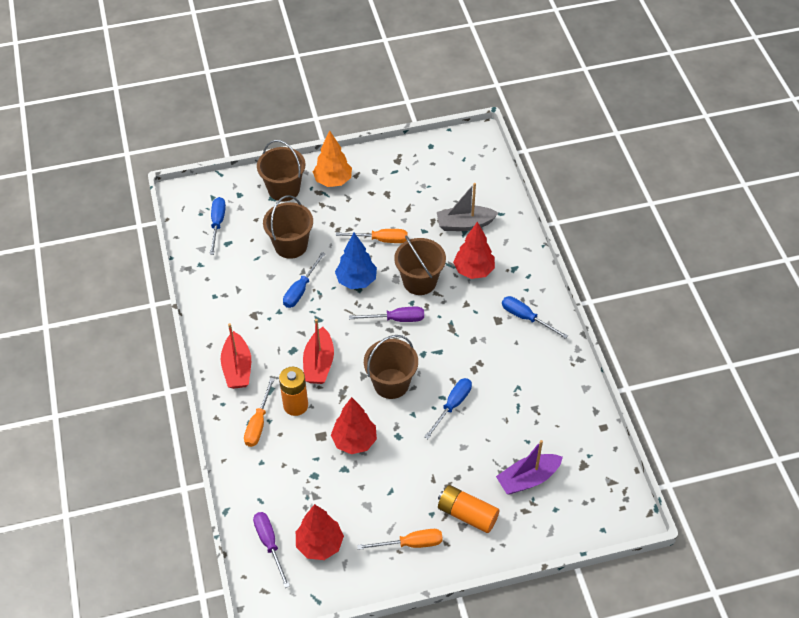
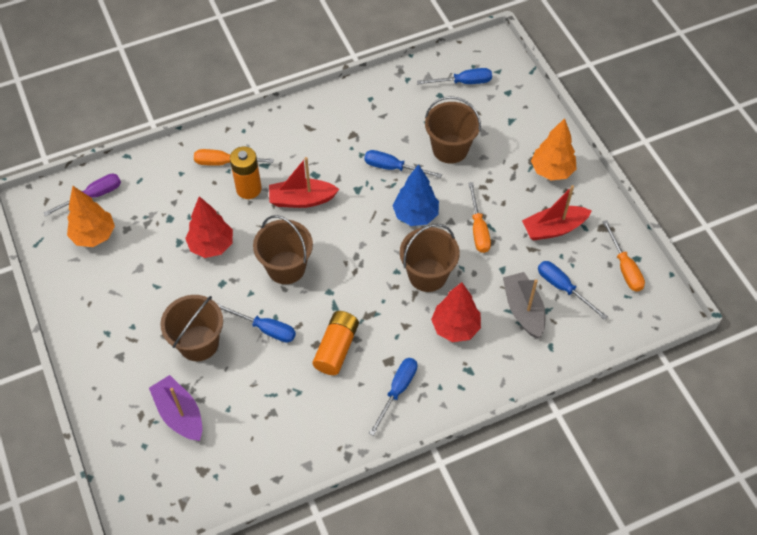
camera: 80 degrees right, 5 degrees up
(237, 368) = (286, 134): red boat -> red boat (553, 228)
(284, 189) = (526, 129): brown bucket -> brown bucket (198, 343)
(320, 544) = (94, 236): red tree -> orange tree
(396, 319) = (371, 260): purple screwdriver -> none
(410, 544) = (97, 312): orange screwdriver -> orange screwdriver (624, 267)
(449, 196) = (563, 288): none -> blue screwdriver
(467, 514) = (133, 359): orange battery -> orange battery (336, 348)

